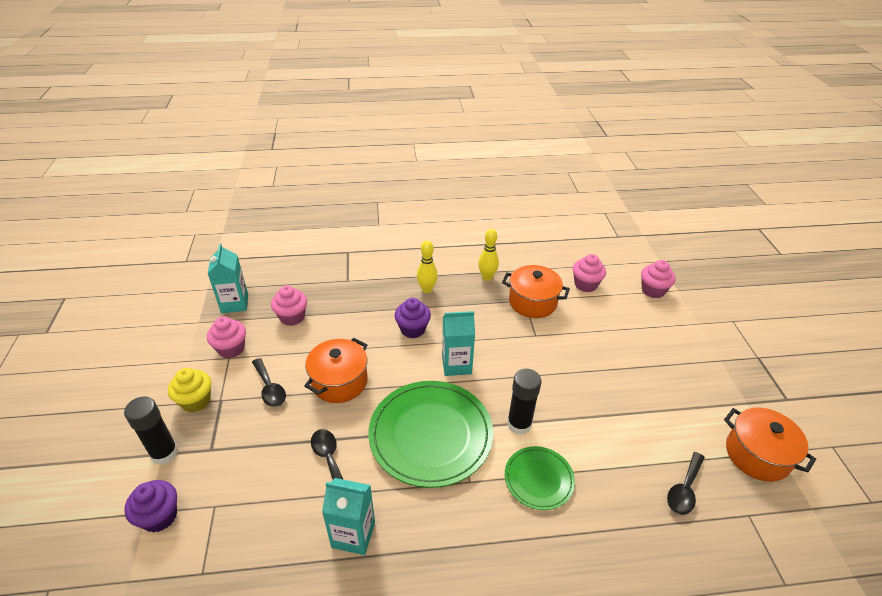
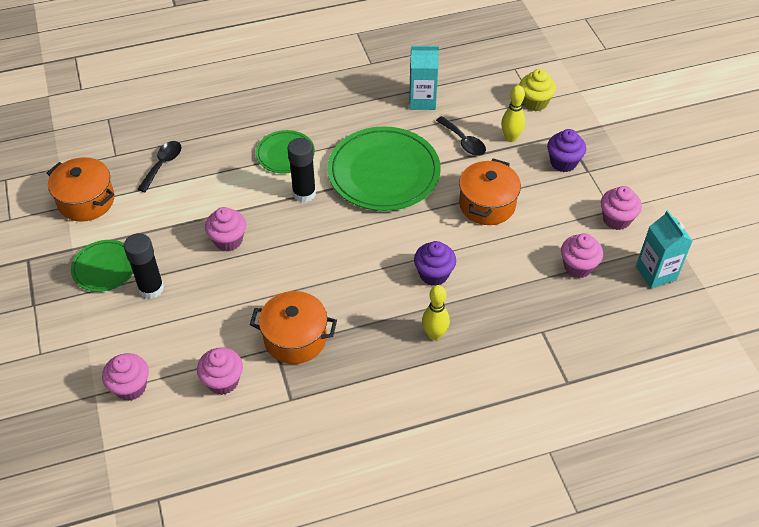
camera: 170 degrees right, 10 degrees up
(160, 516) = (568, 90): purple cupcake -> purple cupcake (563, 162)
(164, 453) = (600, 126): black glue stick -> black glue stick (151, 288)
(196, 401) = (609, 166): yellow cupcake -> yellow cupcake (535, 102)
(269, 388) = (550, 188): black spoon -> none
(456, 364) = (374, 240): turquoise carton -> none
(487, 277) = (359, 370): yellow bowling pin -> yellow bowling pin (511, 138)
(594, 386) = (228, 240): none -> pink cupcake
(707, 379) = (104, 267): none -> green plate

